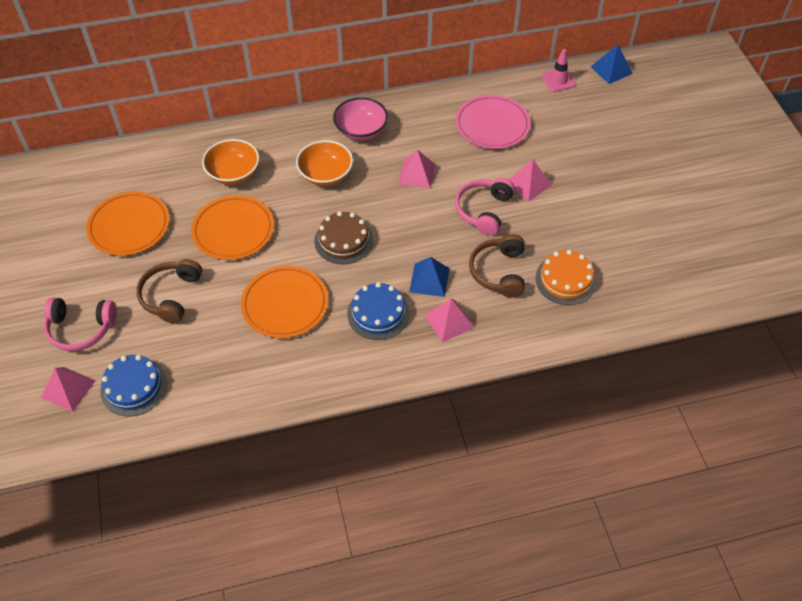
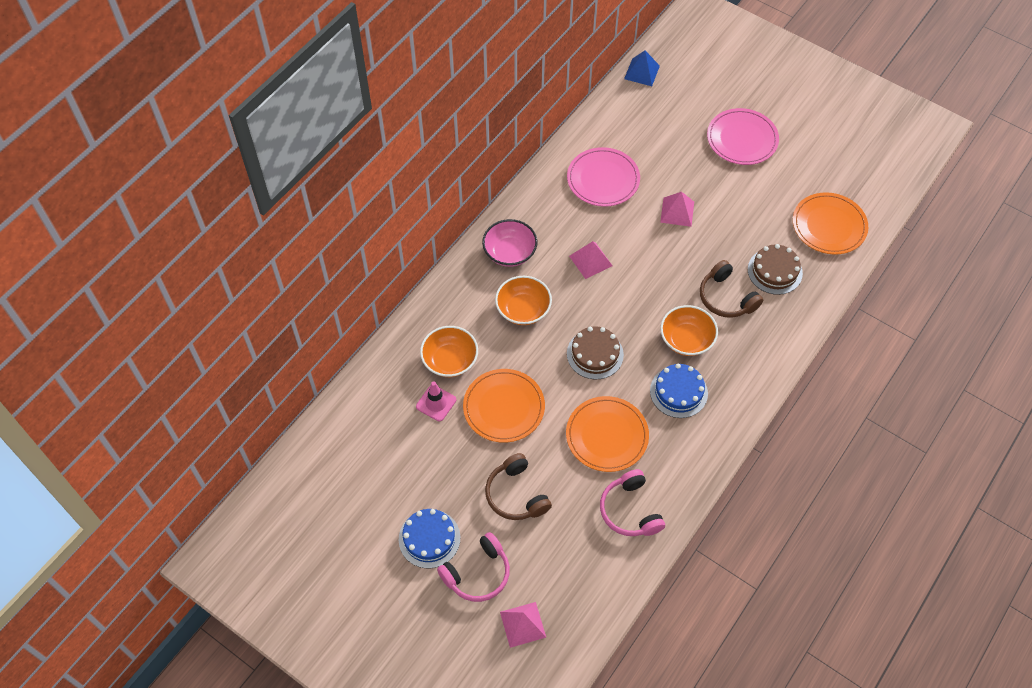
camera: 40 degrees left, 5 degrees up
(129, 226) = (417, 466): orange plate -> orange plate (829, 226)
(134, 387) = (569, 583): blue cake -> blue cake (429, 538)
(429, 280) = (686, 339): blue pyramid -> orange bowl
(449, 321) = (731, 361): pink pyramid -> none
(483, 210) = (668, 256): pink headphones -> pink headphones (630, 510)
(558, 80) = (612, 107): pink traffic cone -> pink traffic cone (436, 403)
(565, 280) = (775, 271): orange cake -> brown cake
(647, 165) = (742, 139): none -> pink plate

